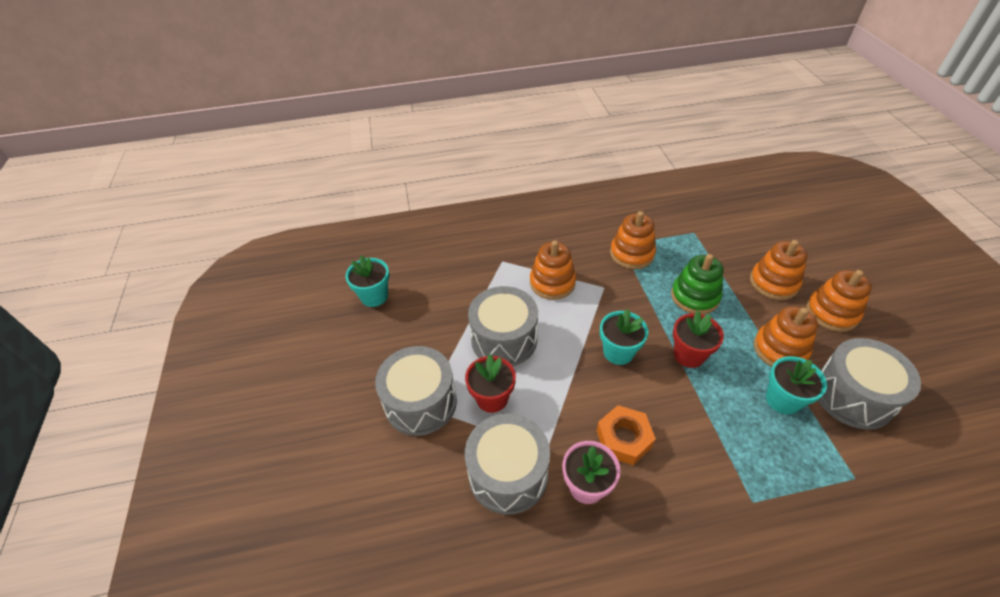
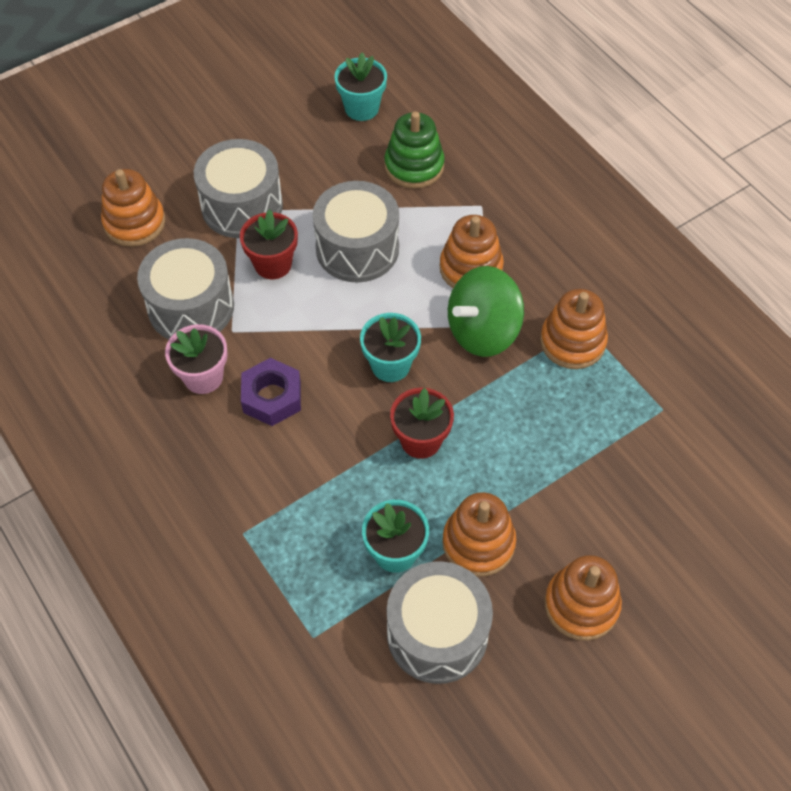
camera: 65 degrees right, 10 degrees up
(607, 293) = (483, 331): none -> green spinning top
(624, 439) = (272, 397): orange nut -> purple nut
(694, 296) = (527, 431): green stacking toy -> green stacking toy (414, 166)
(773, 283) = (606, 525): orange stacking toy -> orange stacking toy (134, 223)

